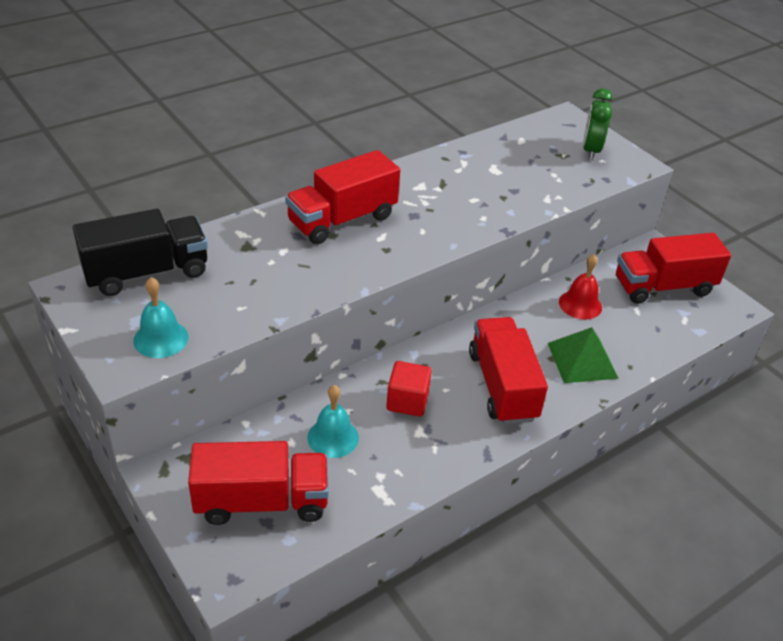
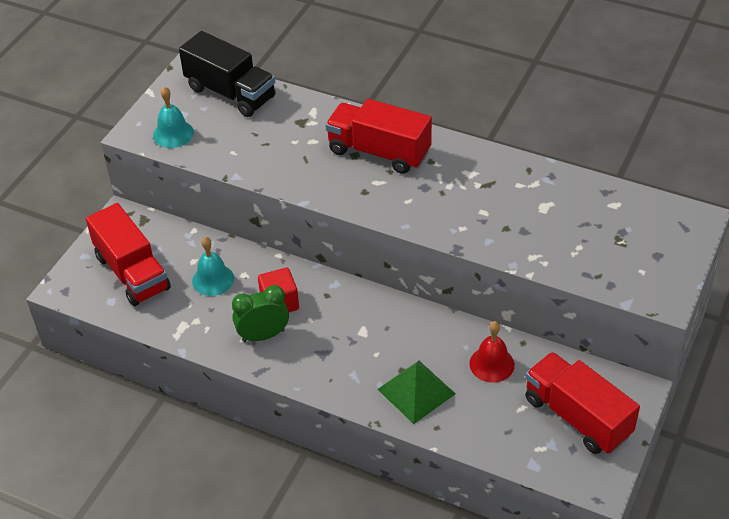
camera: 65 degrees right, 5 degrees up
(502, 386) = (341, 351): red truck -> none
(590, 150) = (650, 257): green clock -> green clock (263, 335)

